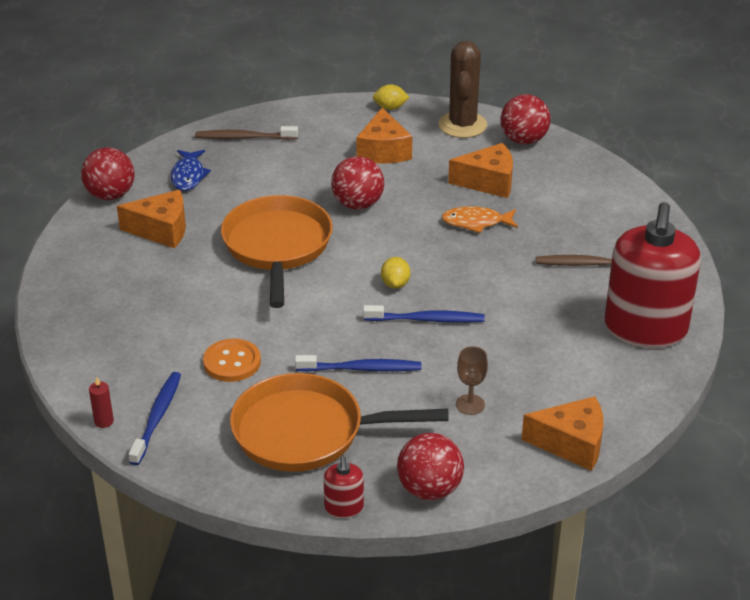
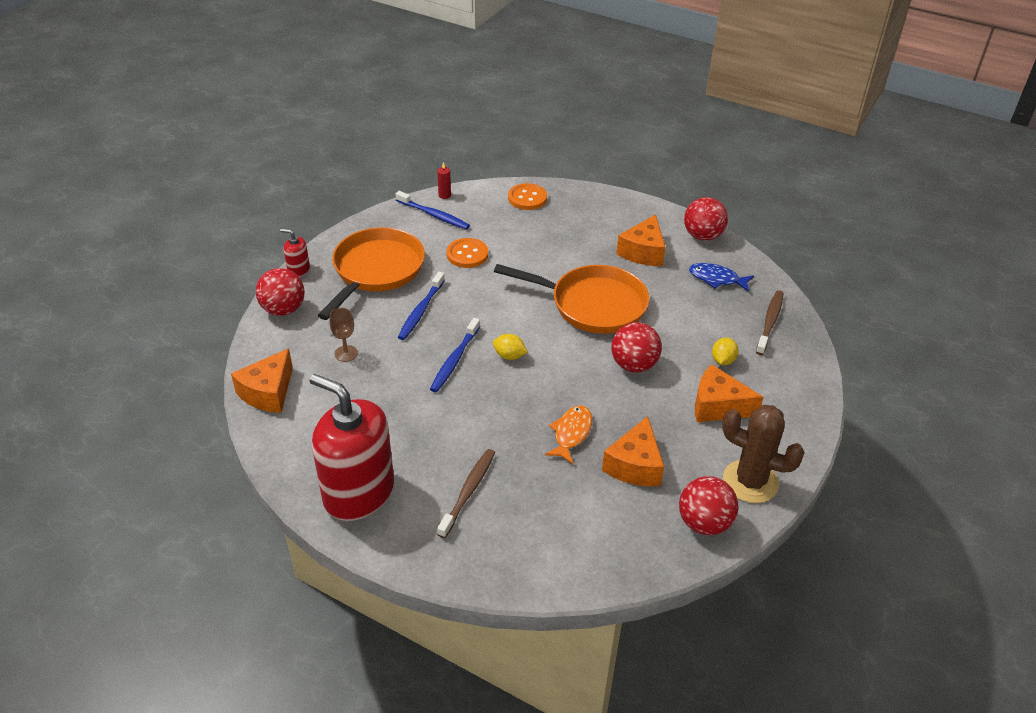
camera: 110 degrees right, 5 degrees up
(81, 343) = (527, 198): none -> orange button
(390, 108) = (801, 435): yellow lemon -> yellow lemon (723, 360)

